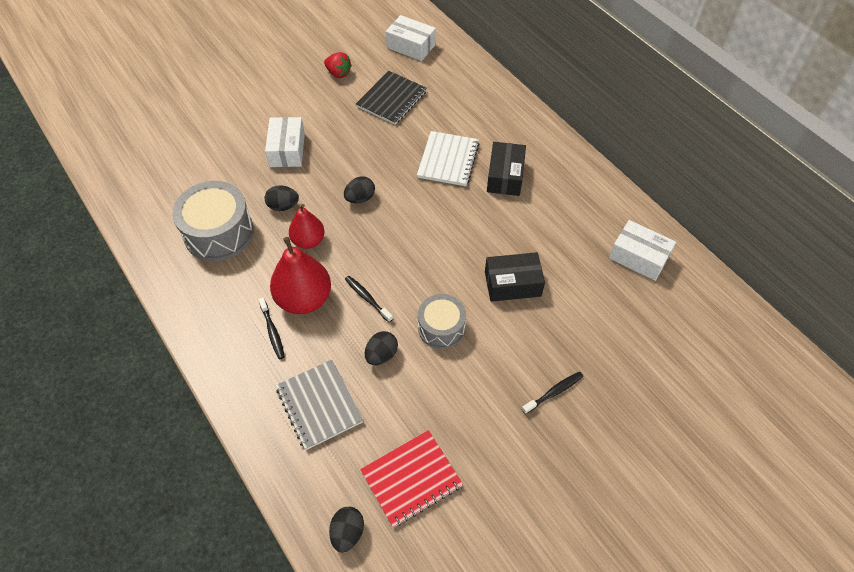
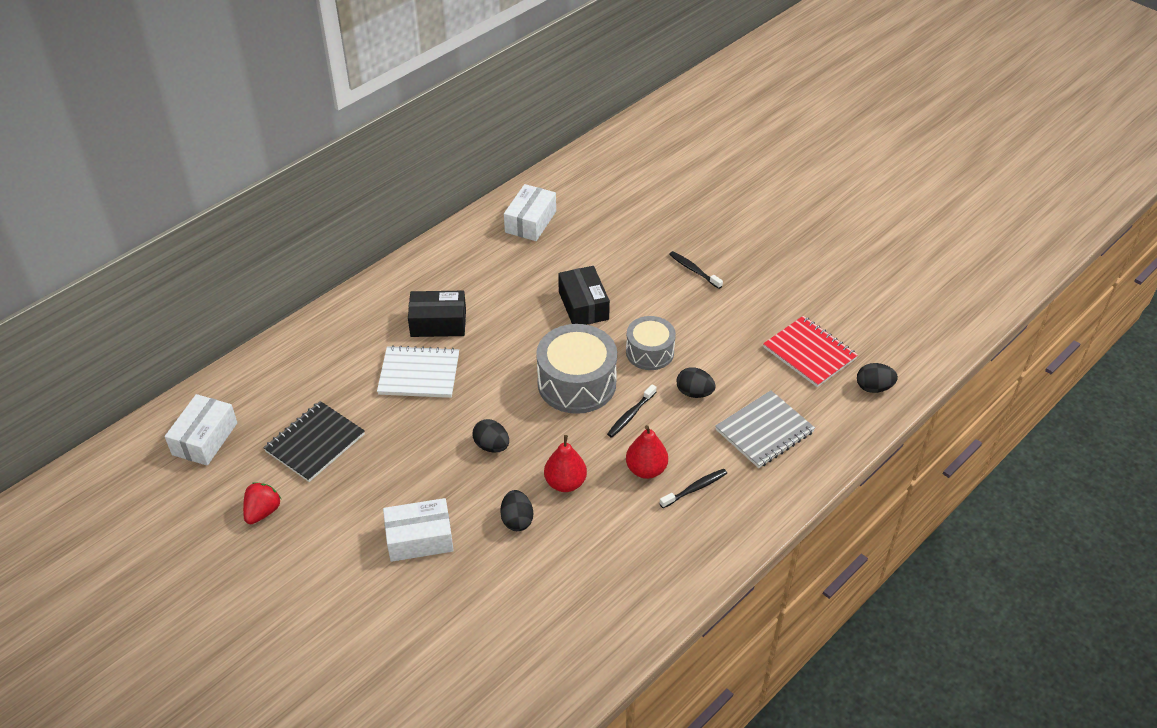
camera: 100 degrees left, 10 degrees down
(219, 233) = (572, 578): grey drum -> grey drum (576, 383)
(304, 299) = (646, 469): red pear -> red pear, size x0.63
(392, 99) = (315, 443): black notebook -> black notebook turned 75 degrees counterclockwise

